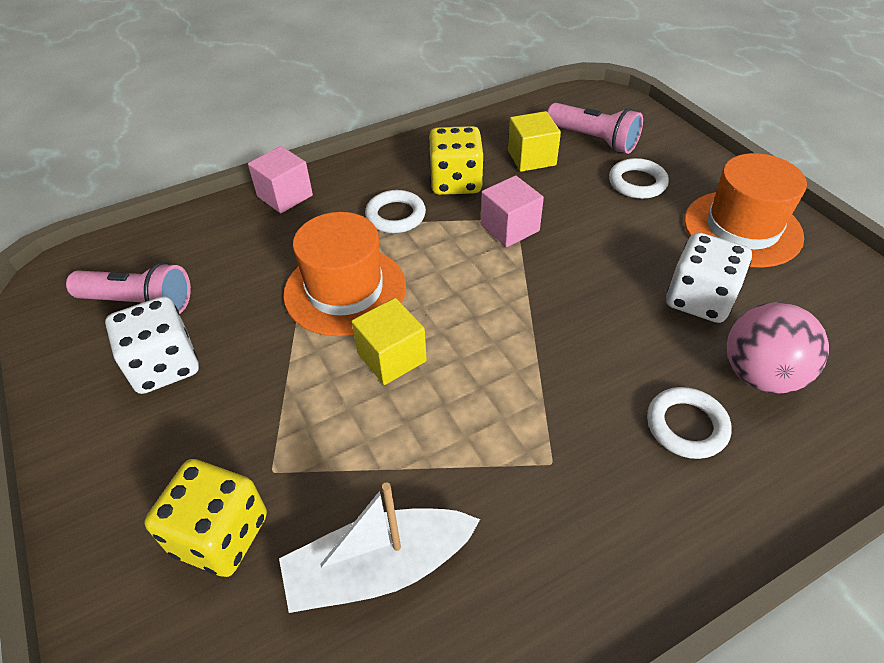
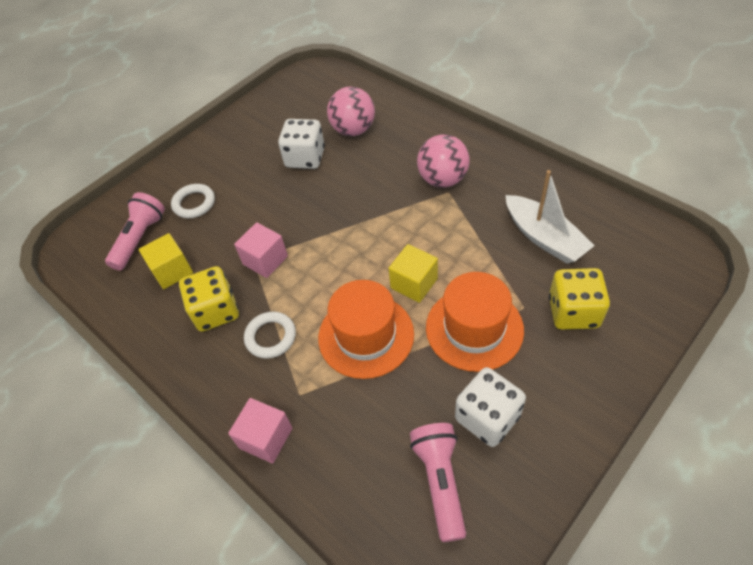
camera: 105 degrees left, 5 degrees up
(586, 465) = (442, 179): none -> pink ball
(686, 426) = (399, 150): white ring -> none
(742, 228) = (233, 148): orange hat -> orange hat (474, 328)

